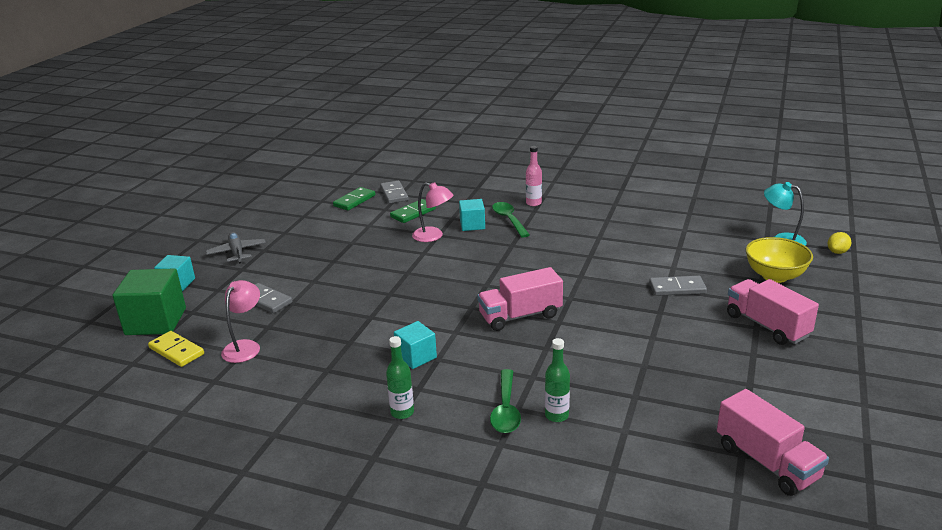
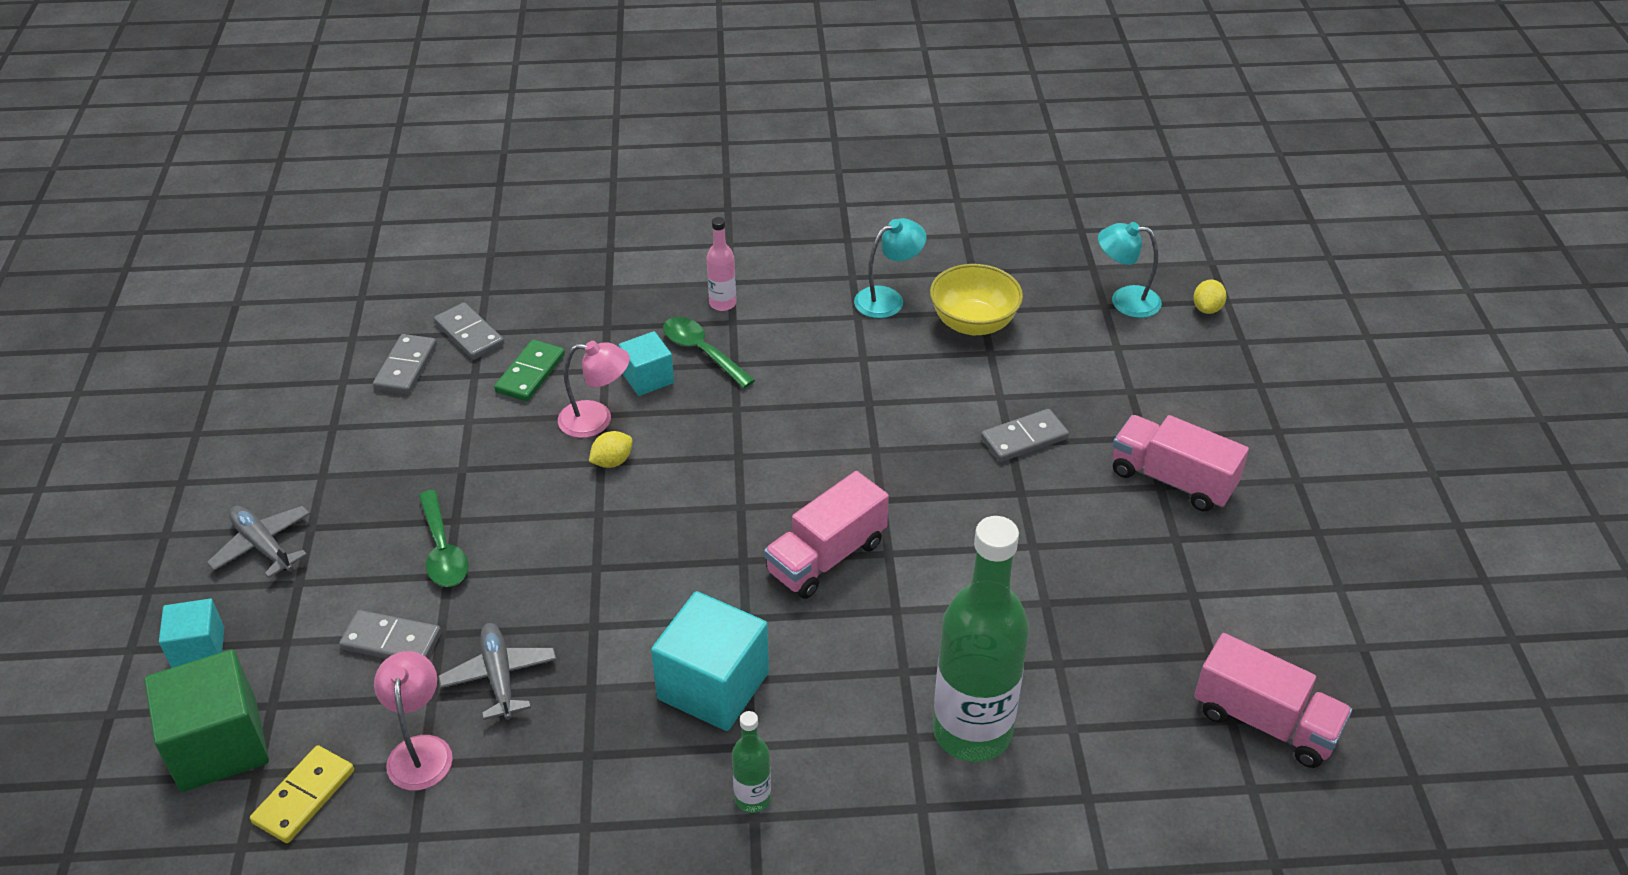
camera: 25 degrees left, 15 degrees up
(176, 351) = (304, 796): yellow domino -> yellow domino turned 75 degrees counterclockwise
(307, 326) = (499, 676): none -> grey plane
(354, 201) = (406, 367): green domino -> grey domino
(416, 357) = (713, 686): turquoise cube -> turquoise cube, size x1.73
(429, 253) = (612, 461): none -> yellow lemon
(506, 409) = (898, 744): green spoon -> green spoon (443, 550)
(556, 415) = (972, 731): green bottle -> green bottle, size x2.26
(630, 216) = (888, 299): none -> turquoise lamp
(775, 276) = (1144, 378): yellow bowl -> yellow bowl (973, 323)

